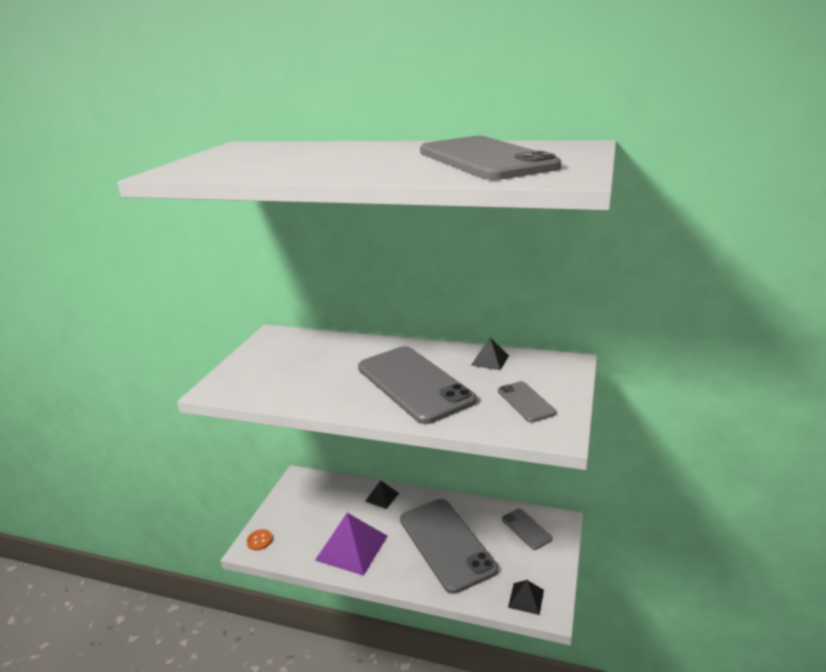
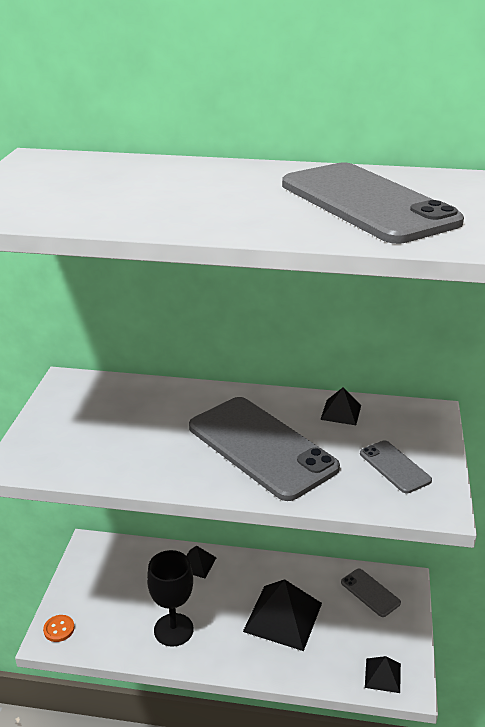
camera: 10 degrees left, 5 degrees up
(352, 547) = (173, 630): purple pyramid -> black goblet
(446, 544) = (283, 617): grey phone -> black pyramid

